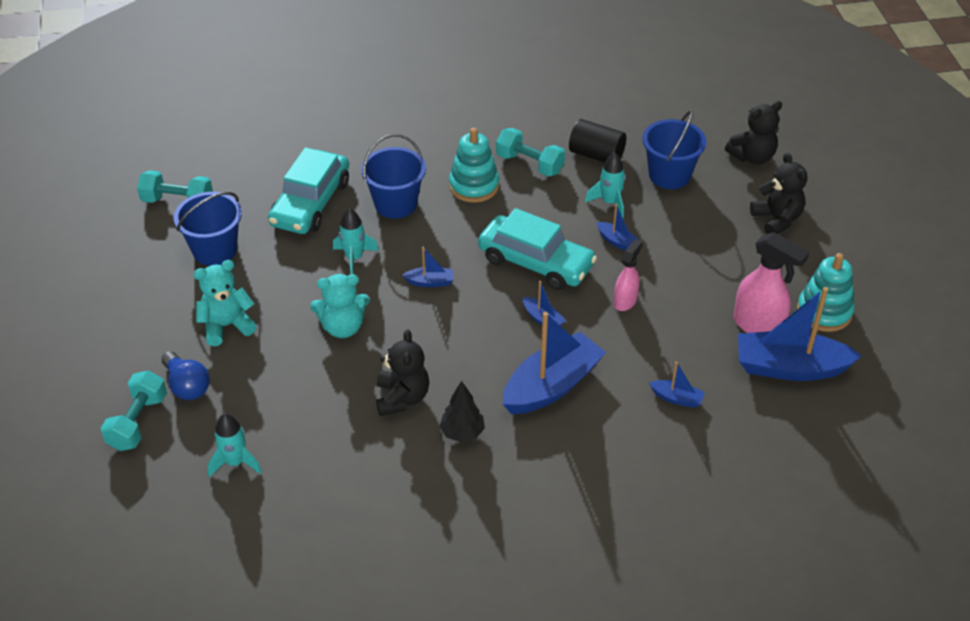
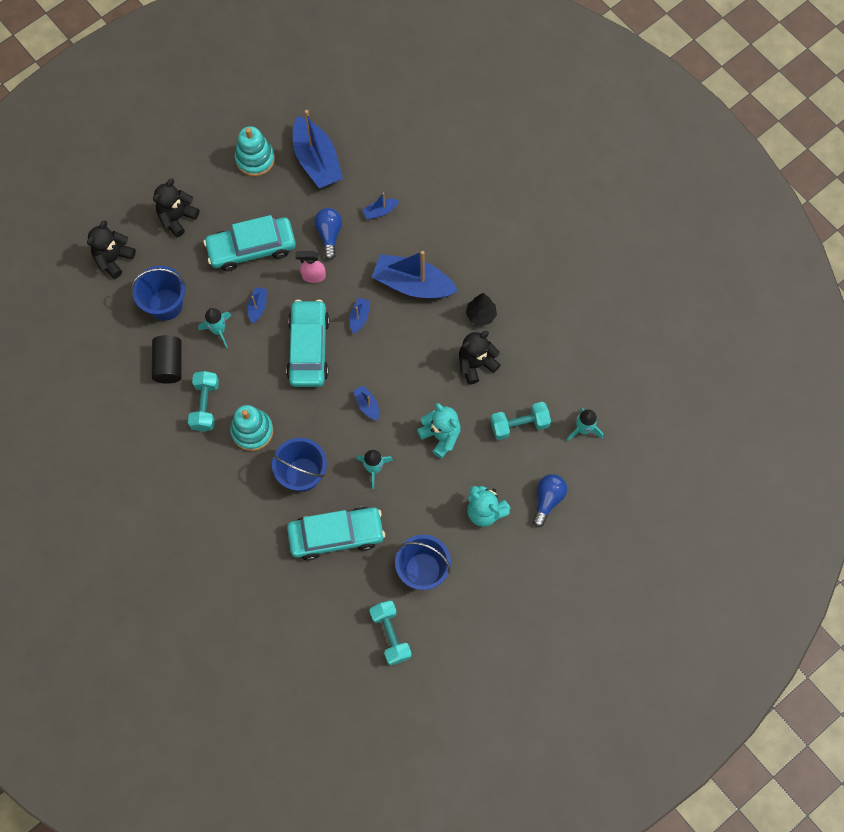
camera: 120 degrees left, 25 degrees up
(138, 422) = (593, 508): turquoise dumbbell -> turquoise dumbbell (519, 425)
(673, 337) = (329, 235): none -> blue light bulb
(677, 398) = (380, 211): blue boat -> blue boat turned 105 degrees counterclockwise
(697, 264) = (251, 248): none -> turquoise car
(752, 157) = (113, 259): black teddy bear -> black teddy bear turned 90 degrees counterclockwise
(758, 326) = (290, 190): pink spray bottle -> none

